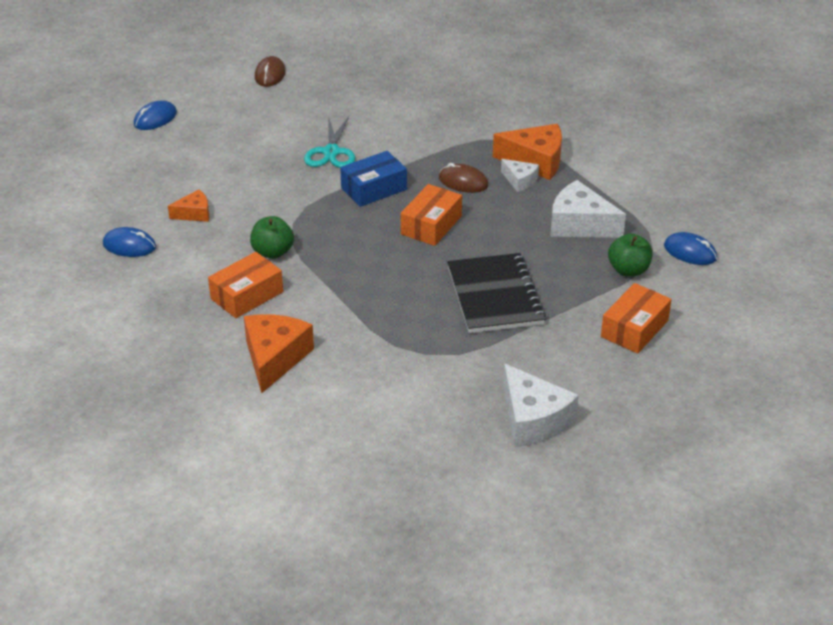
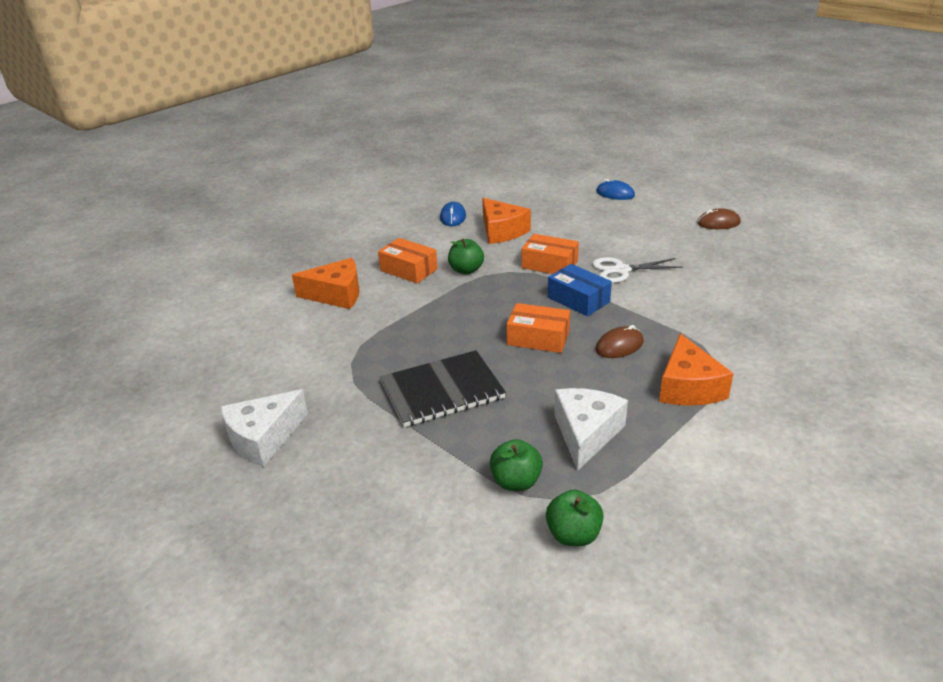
camera: 80 degrees right, 5 degrees down
(194, 213) = (502, 231): orange cheese -> orange cheese, size x1.80
(331, 152) = (621, 270): turquoise scissors -> white scissors
(463, 182) = (619, 346): brown mouse -> brown mouse turned 45 degrees clockwise
(520, 181) = (644, 381): white cheese -> none
(634, 329) = (411, 496): orange box -> orange box (549, 264)
(690, 252) = (573, 535): blue mouse -> green apple

